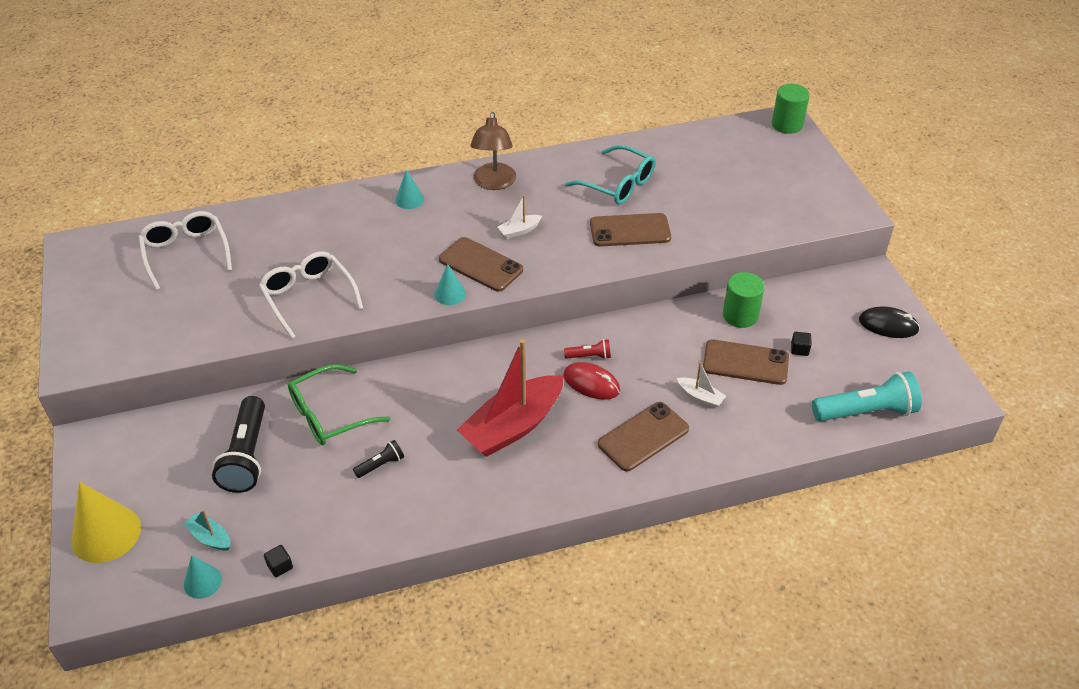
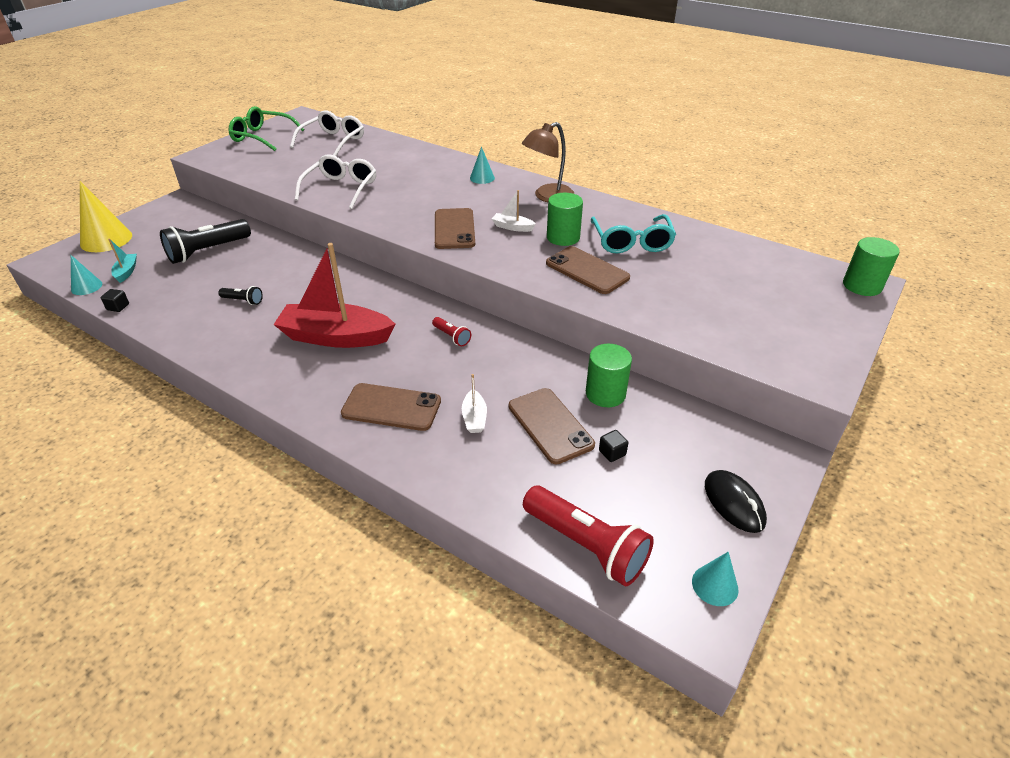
camera: 50 degrees right, 5 degrees down
(329, 415) = (272, 261): green glasses -> green glasses (262, 137)
(450, 294) = (408, 231): turquoise cone -> turquoise cone (715, 585)
(569, 214) = (563, 237): none -> green cylinder
(591, 383) = (423, 352): red mouse -> none
(866, 411) = (586, 545): turquoise flashlight -> red flashlight

